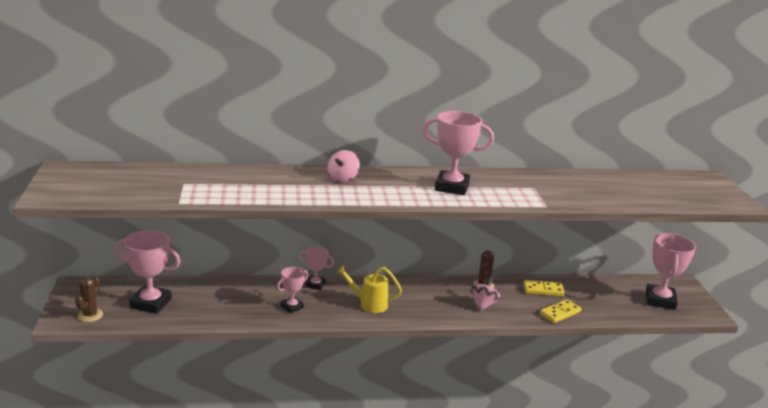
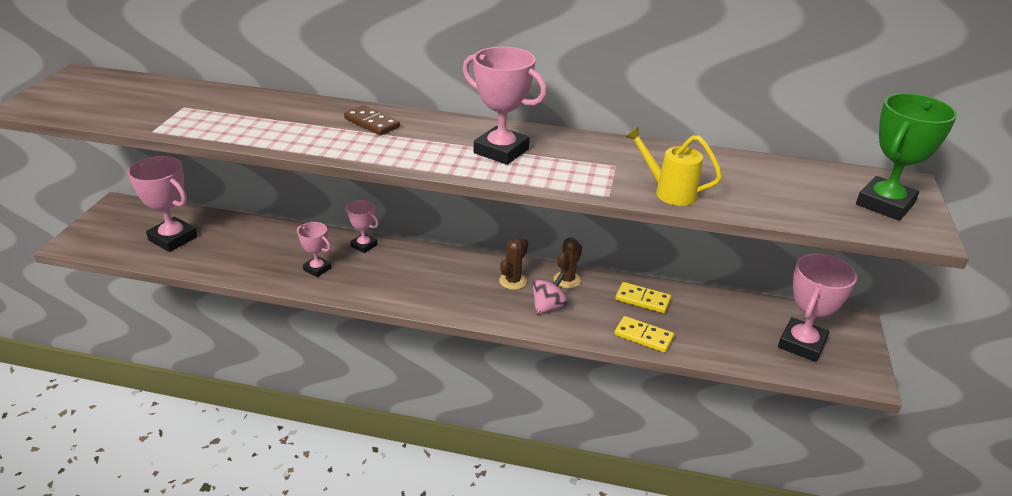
camera: 20 degrees right, 10 degrees up
(90, 315) = (104, 242): brown cactus -> brown cactus (513, 281)
(292, 307) = (317, 269): pink trophy -> pink trophy turned 60 degrees clockwise
(343, 179) = (372, 123): pink spinning top -> brown domino
(368, 304) = (407, 281): yellow watering can -> yellow watering can (668, 192)
(560, 313) = (643, 336): yellow domino -> yellow domino turned 45 degrees clockwise
(708, 190) = (885, 204): none -> green trophy

